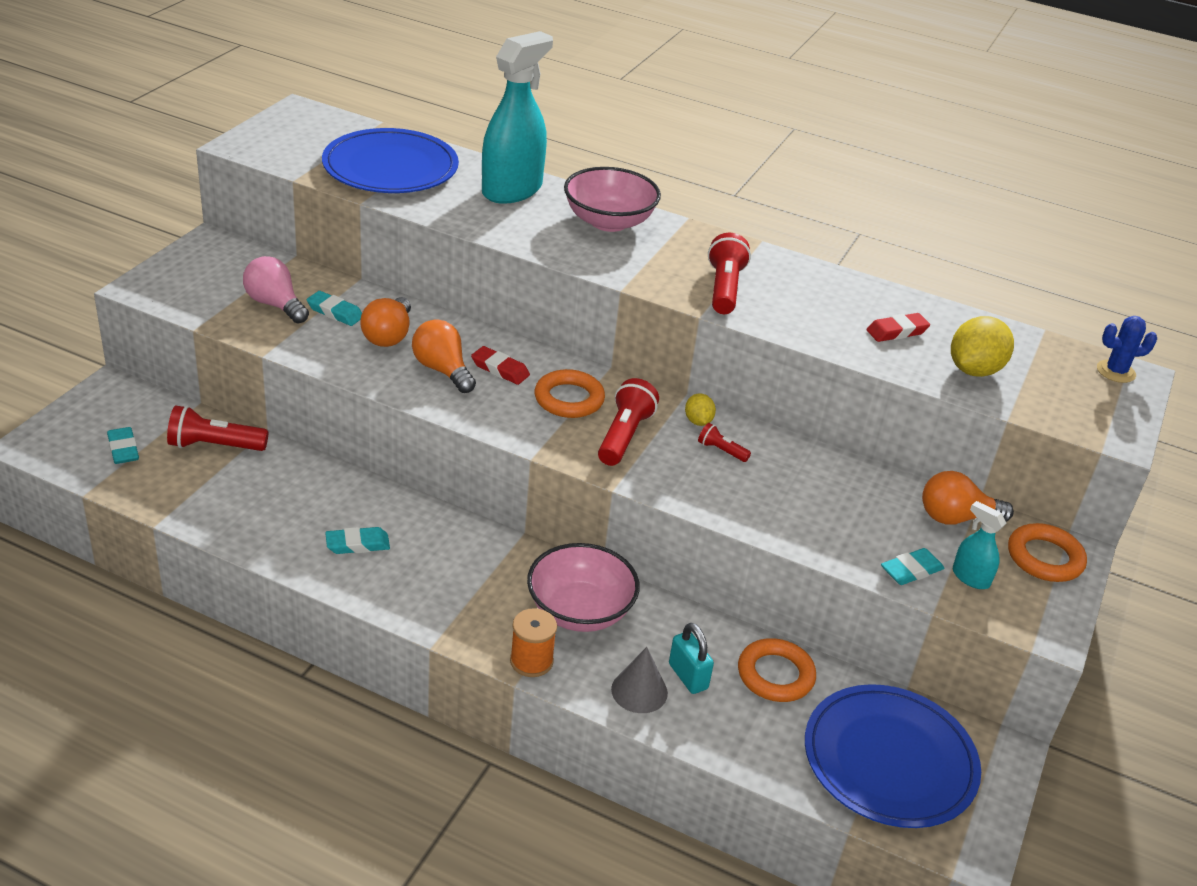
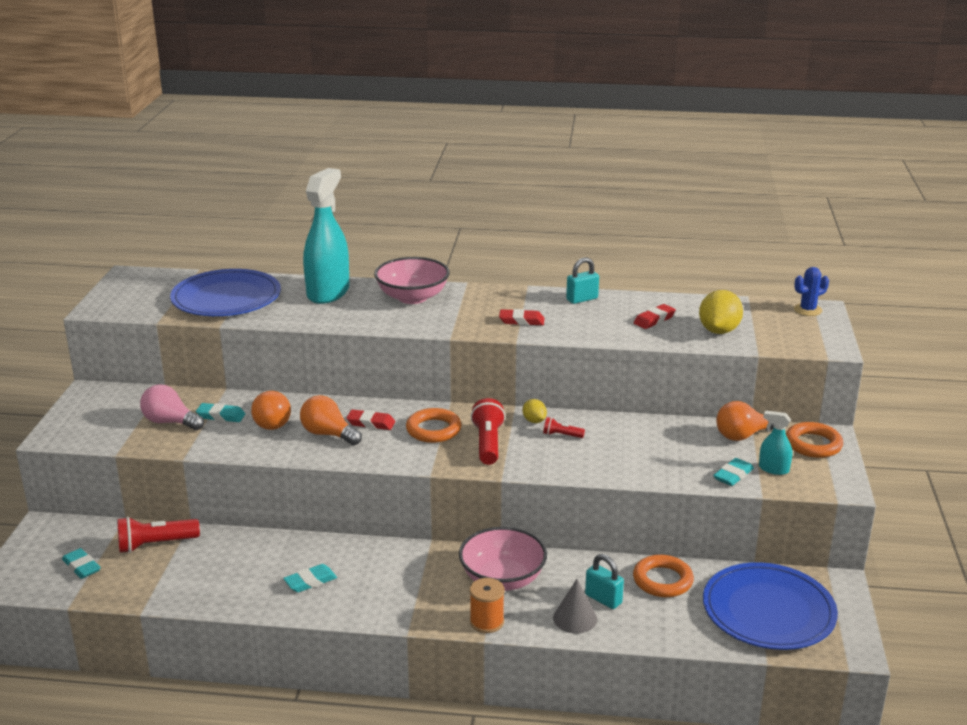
camera: 15 degrees left, 10 degrees down
(724, 289) = (521, 321): red flashlight -> red eraser
(819, 278) = (582, 299): none -> turquoise padlock

